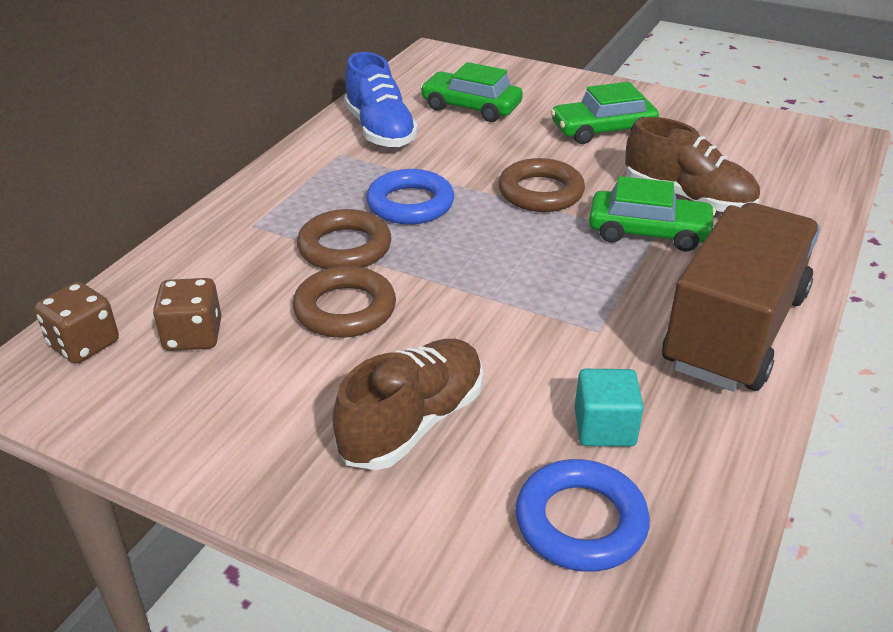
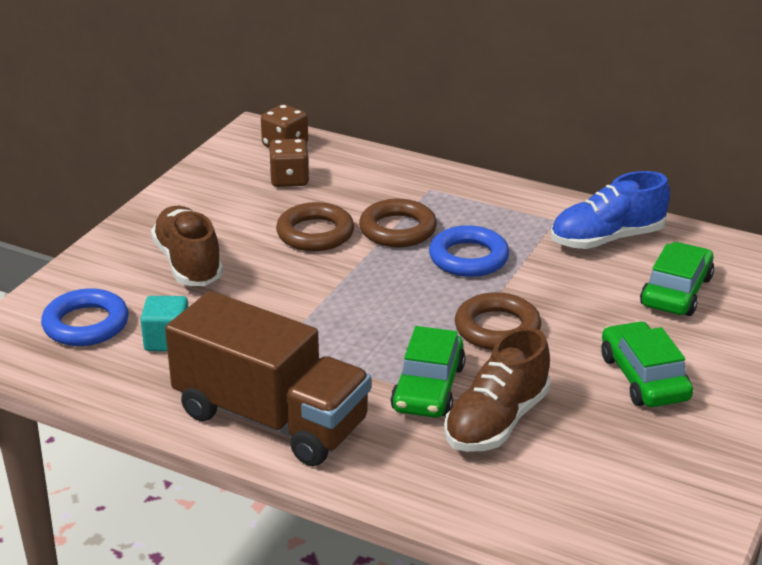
camera: 90 degrees right, 5 degrees down
(413, 423) = (188, 263): brown shoe -> brown shoe turned 150 degrees counterclockwise

